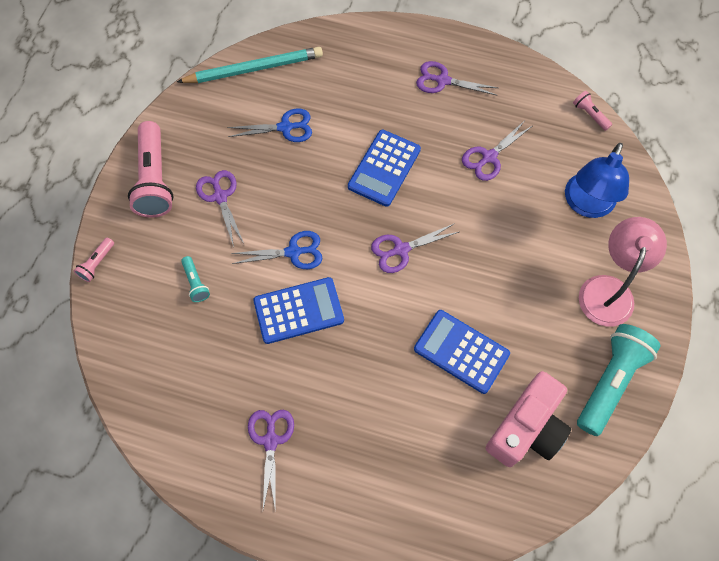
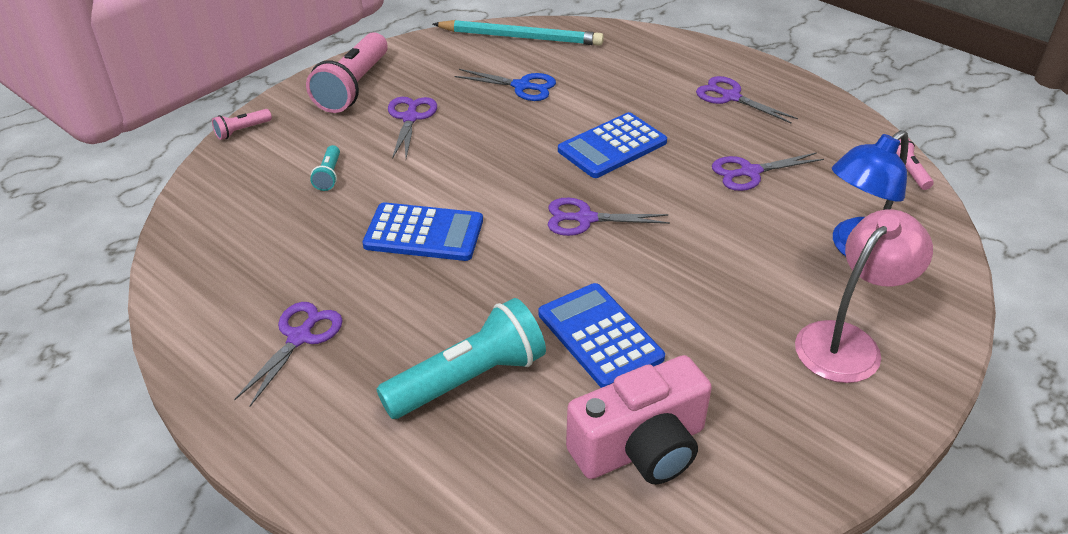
camera: 25 degrees right, 25 degrees down
(293, 252) = (456, 183): blue scissors -> none
(610, 381) = (797, 440): turquoise flashlight -> turquoise flashlight (468, 379)

